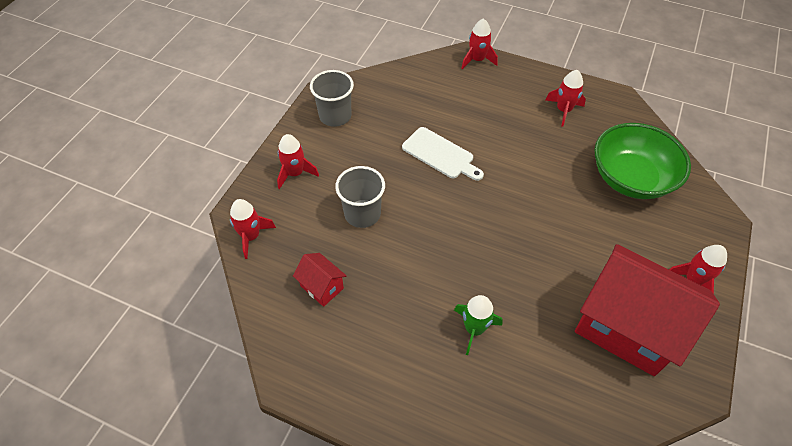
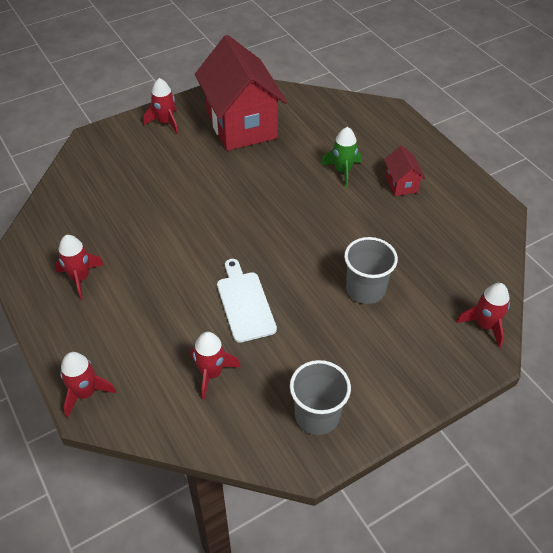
camera: 145 degrees left, 5 degrees down
(295, 173) = (407, 367): red rocket -> red rocket (211, 373)
(322, 287) = (440, 251): red house -> red house (401, 184)
(631, 178) = (111, 194): green bowl -> none

